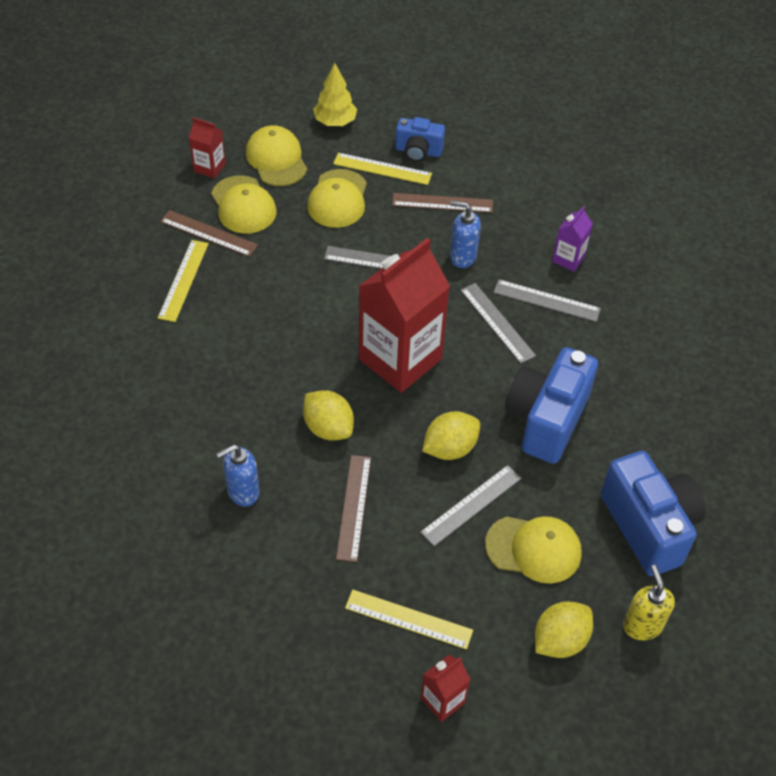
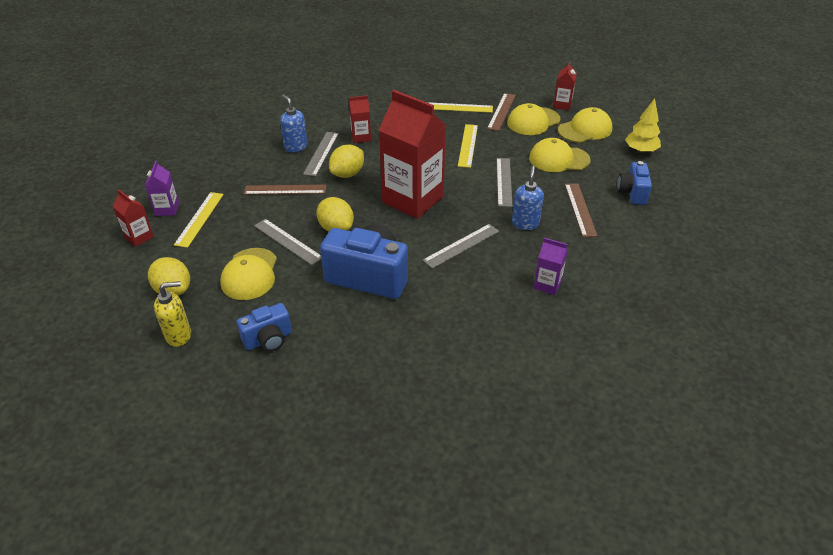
camera: 85 degrees right, 10 degrees down
(235, 405) = (361, 137): none -> red carton
(378, 667) = (167, 209): none -> purple carton
(382, 169) = (602, 177): yellow ruler -> yellow ruler (467, 145)
(546, 301) = (493, 273): grey ruler -> grey ruler (321, 153)
(648, 526) = (268, 339): blue camera -> blue camera, size x0.56

